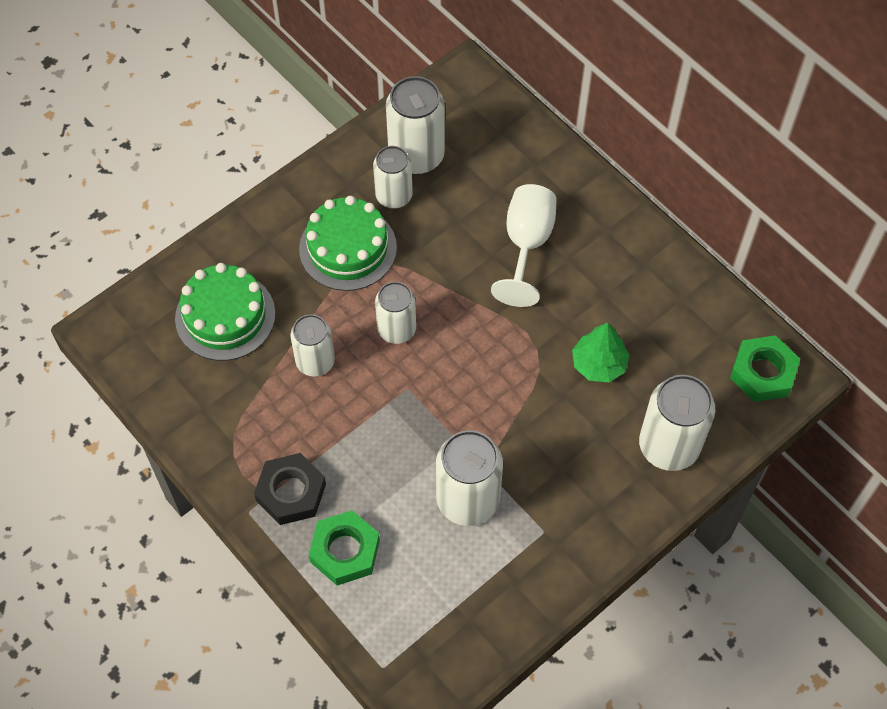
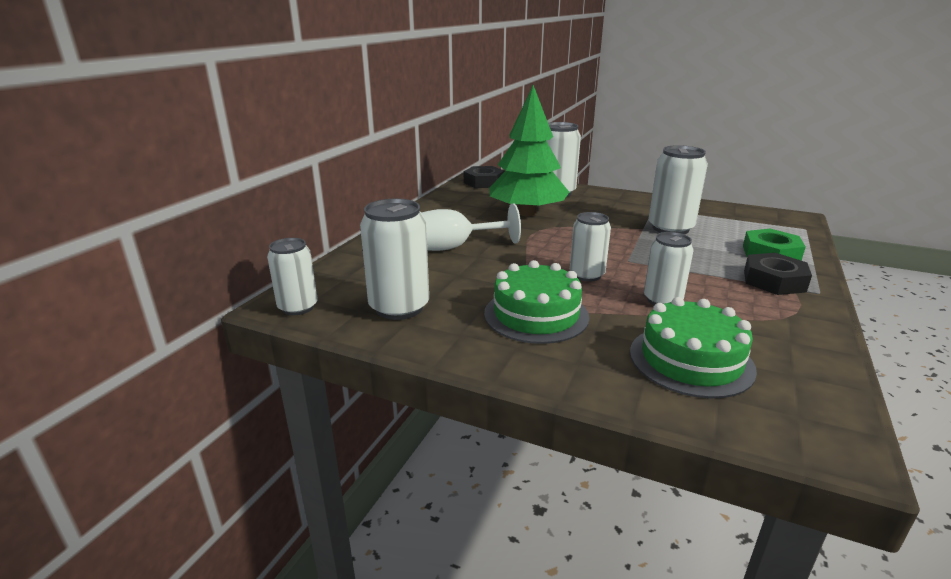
camera: 115 degrees left, 35 degrees down
(394, 196) = (456, 307): white can -> white can (298, 307)
(598, 364) = (527, 213): green tree -> green tree, size x2.01
(762, 372) = (483, 182): green nut -> black nut

